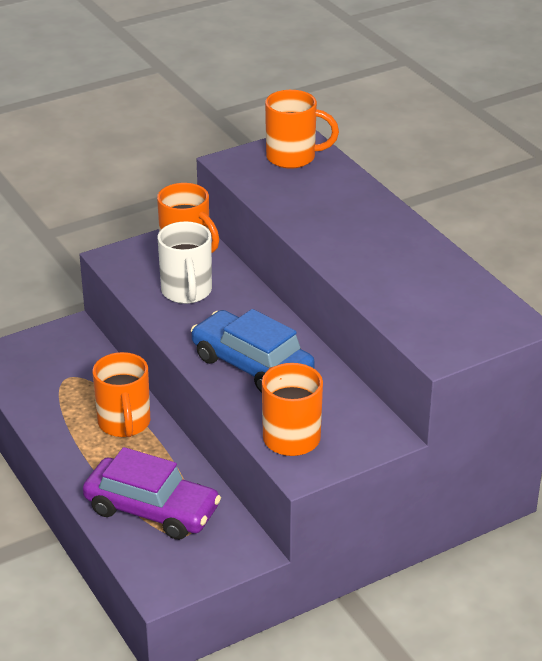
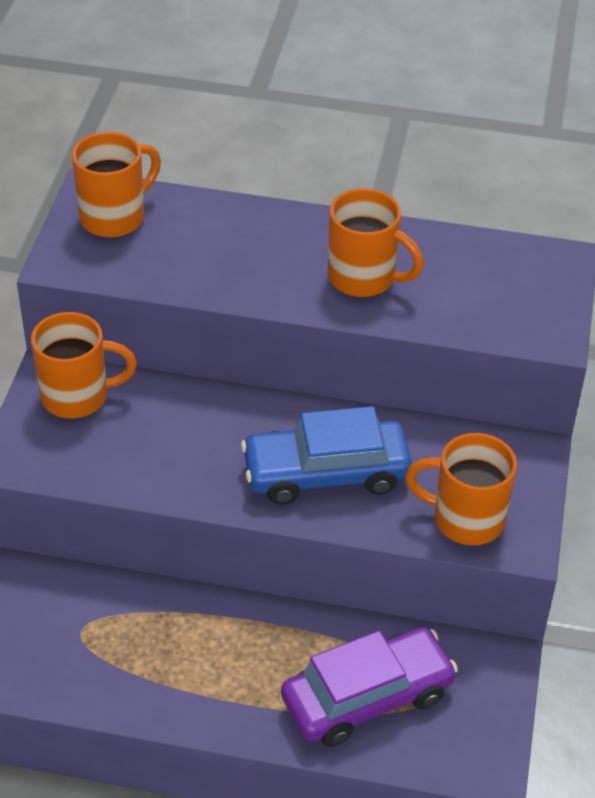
camera: 50 degrees left, 10 degrees up
(124, 424) = (211, 633): orange mug -> orange mug (364, 278)
(187, 292) = (149, 443): white mug -> none

